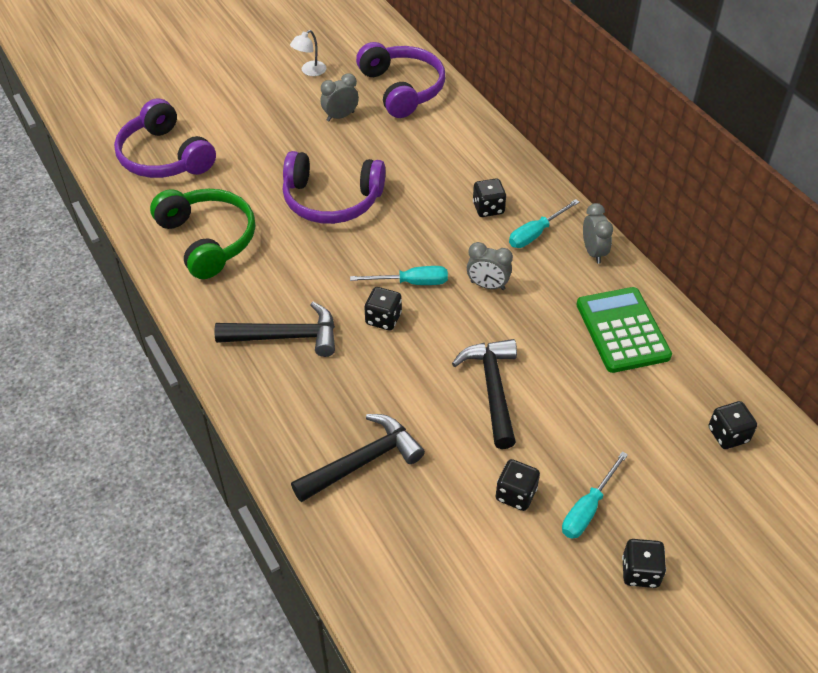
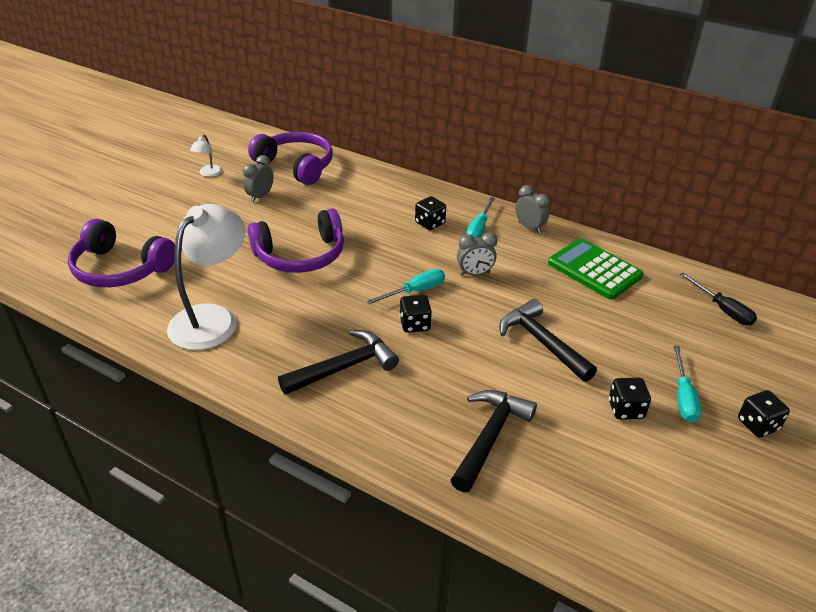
camera: 30 degrees left, 10 degrees down
(208, 239) = (212, 318): green headphones -> white lamp
(728, 435) = (722, 309): black dice -> black screwdriver

